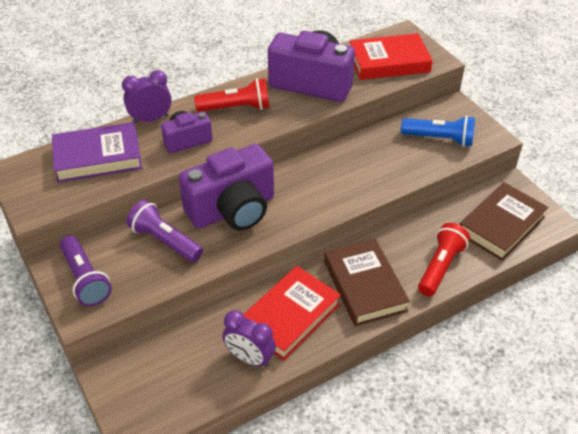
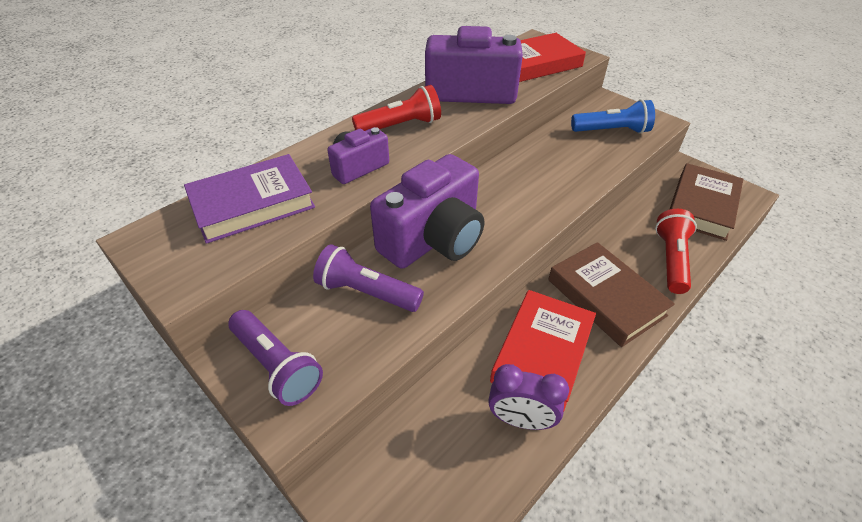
camera: 15 degrees left, 0 degrees up
(150, 119) = (304, 152): purple clock -> none

